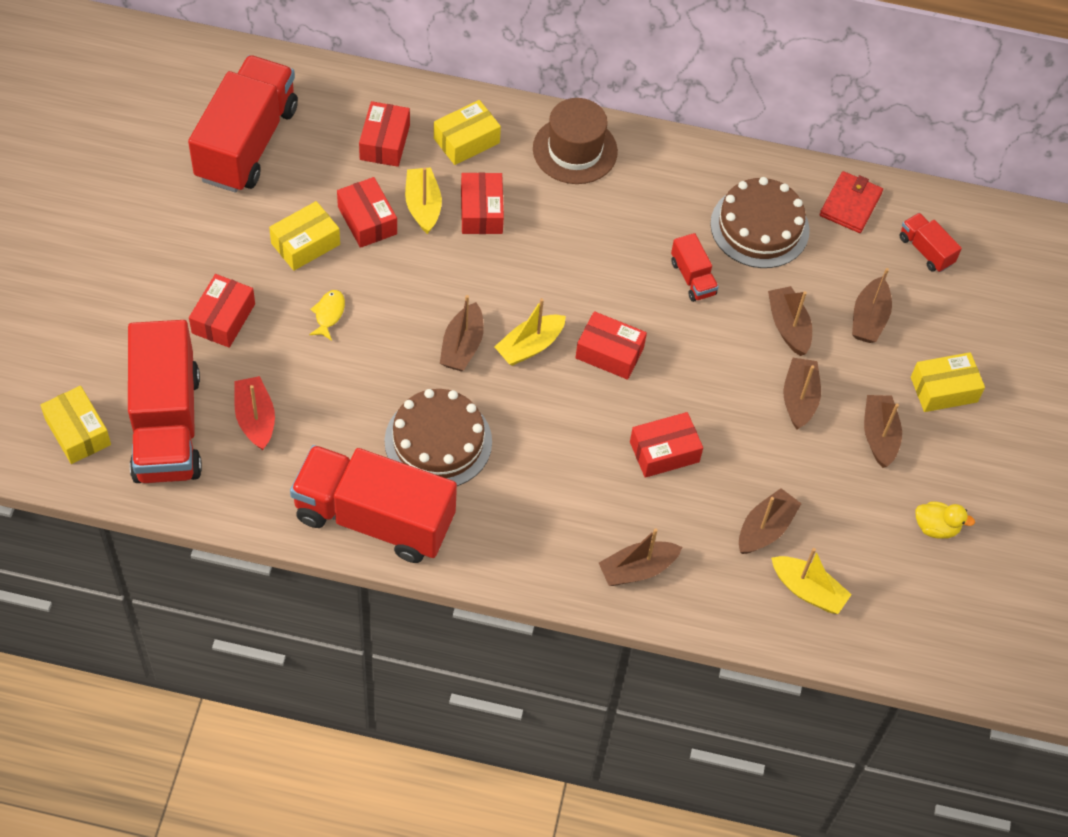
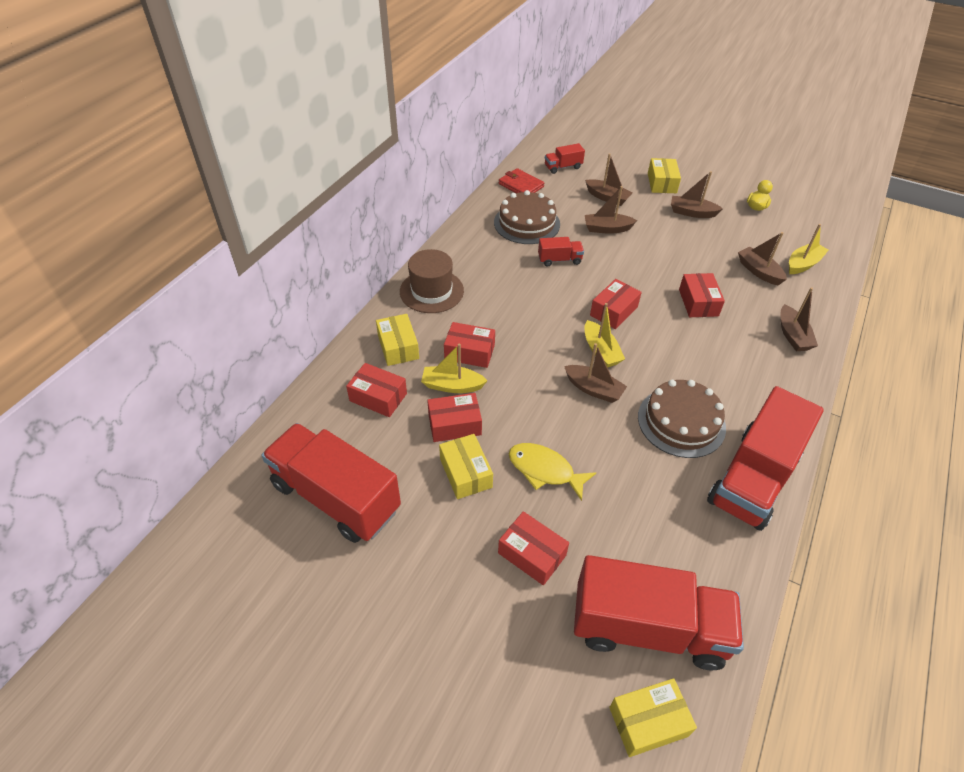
camera: 70 degrees left, 10 degrees down
(255, 419) = (647, 548): red boat -> none
(329, 314) = (544, 470): yellow fish -> yellow fish, size x1.70
(799, 399) = (662, 236): brown boat -> none

